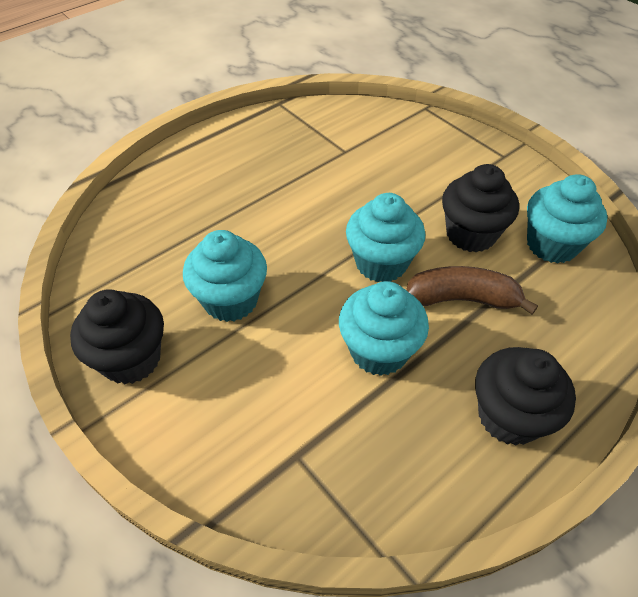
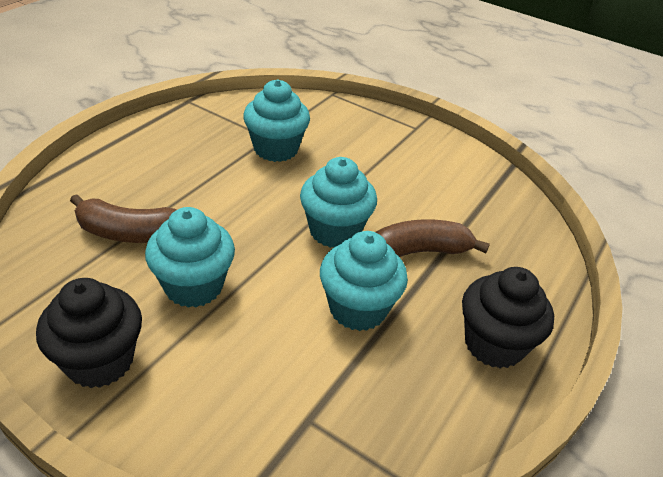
camera: 20 degrees left, 10 degrees down
(189, 237) = (130, 233): none -> brown banana
(470, 234) = (408, 196): black cupcake -> none
(551, 245) = (481, 195): turquoise cupcake -> turquoise cupcake (276, 149)

